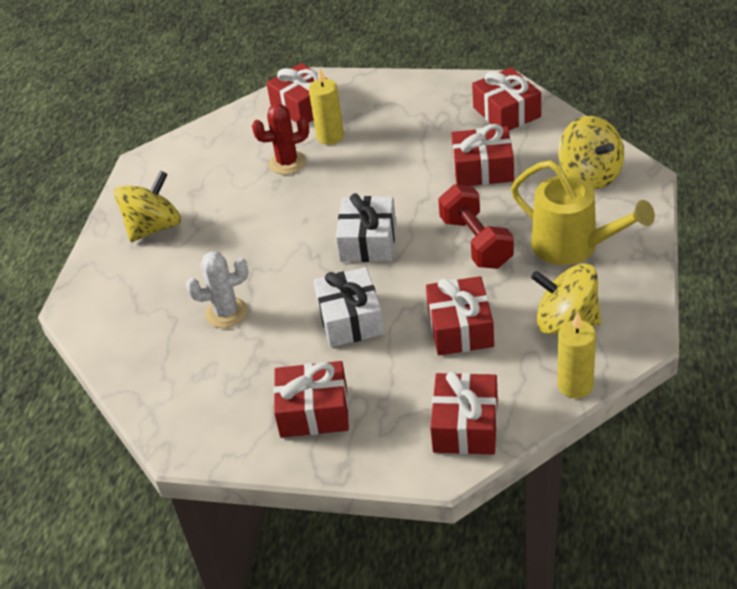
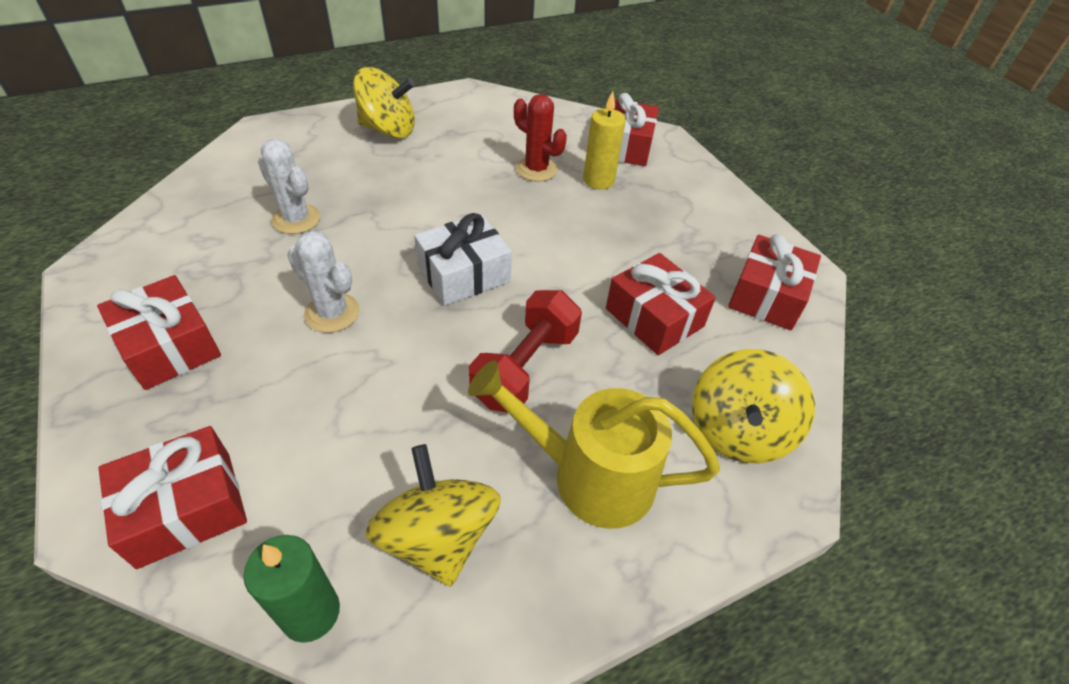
camera: 45 degrees right, 5 degrees up
(350, 319) = (332, 313): white gift -> white cactus
(460, 328) = (366, 420): red gift -> none
(573, 246) = (589, 476): yellow watering can -> yellow watering can turned 105 degrees clockwise
(575, 385) = (310, 612): yellow candle -> green candle

